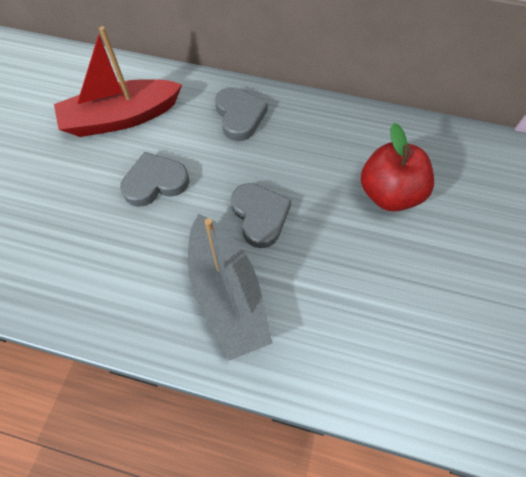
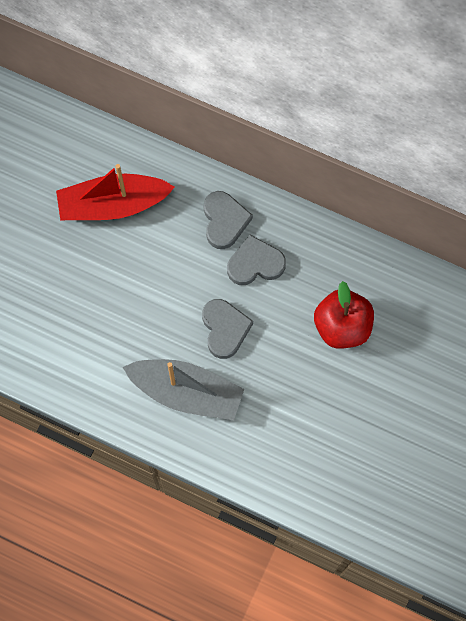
camera: 10 degrees right, 10 degrees up
(155, 182) = (138, 280): grey heart -> grey heart (255, 263)
(227, 293) = (186, 392): grey boat -> grey boat turned 60 degrees counterclockwise

